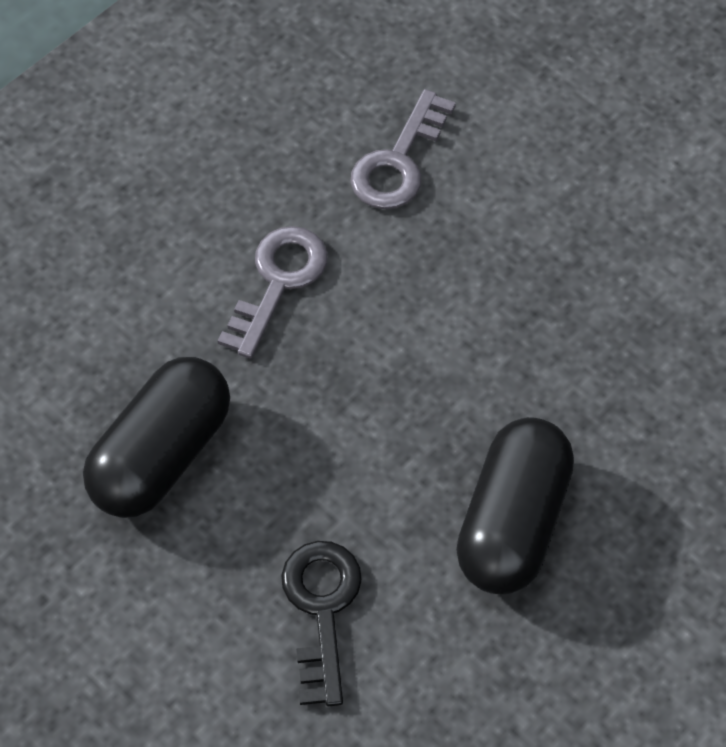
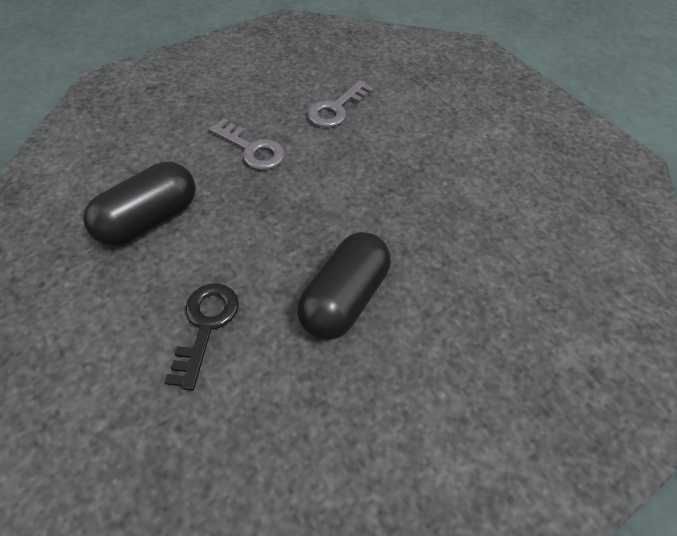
camera: 10 degrees right, 5 degrees down
(278, 282) = (252, 149): grey key -> grey key turned 90 degrees clockwise

